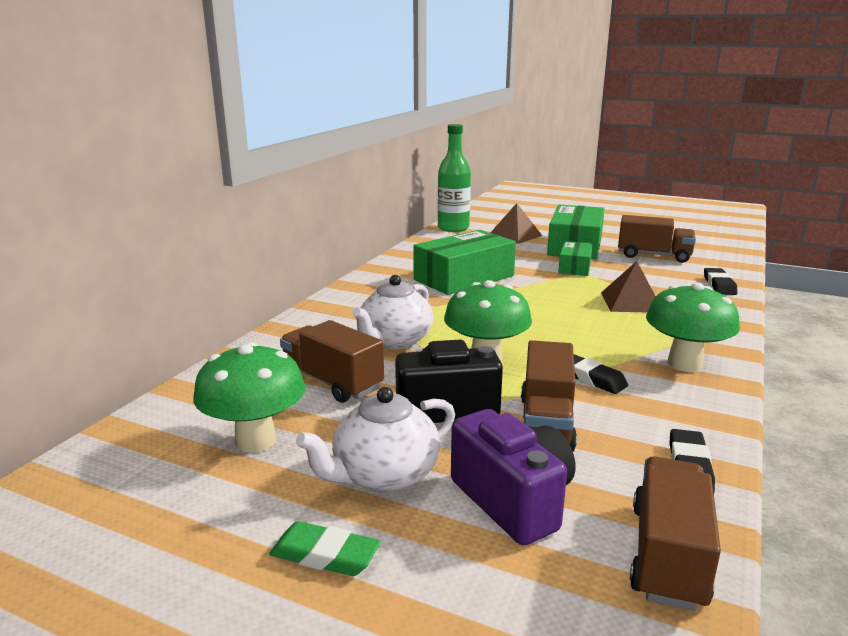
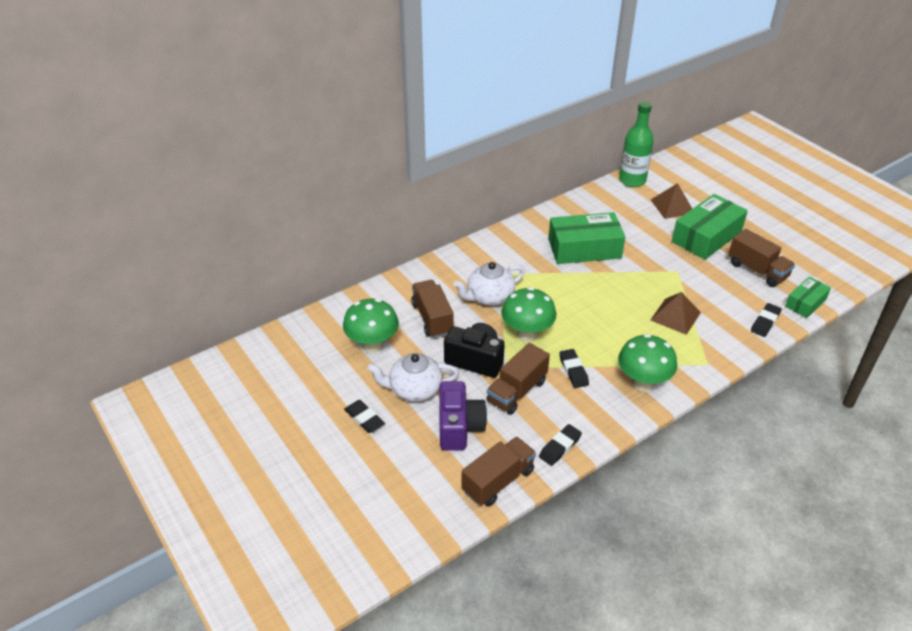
camera: 30 degrees right, 20 degrees up
(325, 555) = (364, 419): green eraser -> black eraser
(575, 267) = (677, 263): green box -> green box (805, 303)

